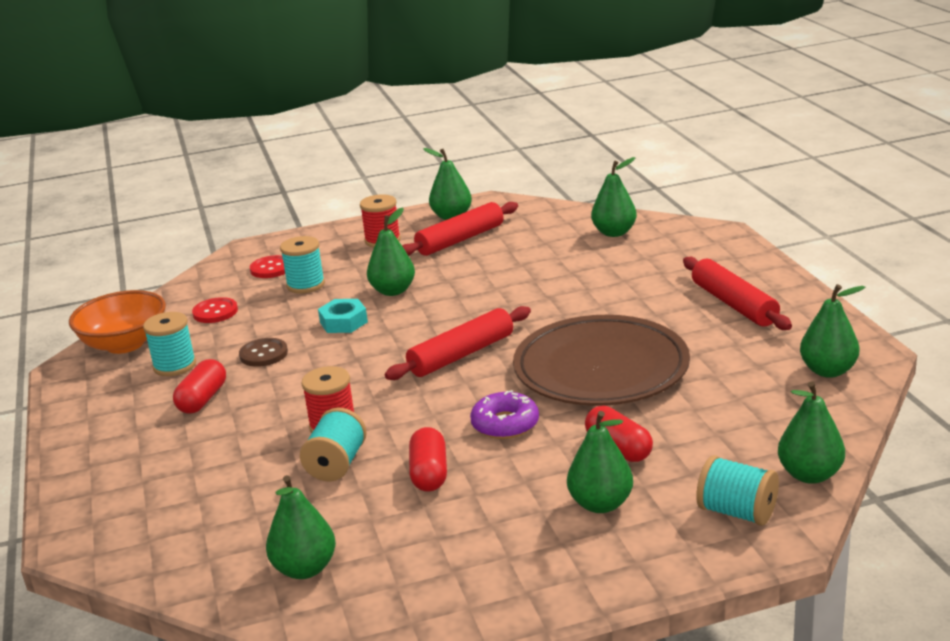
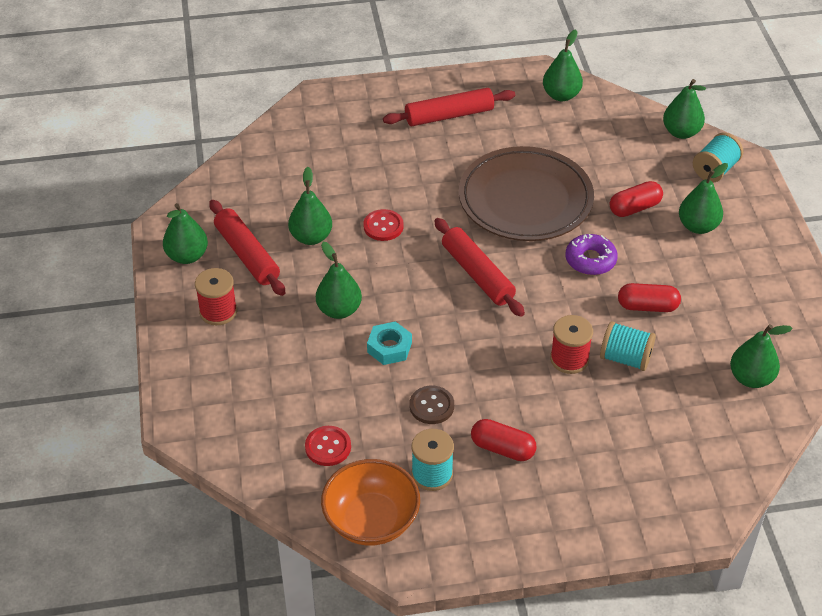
camera: 85 degrees left, 20 degrees up
(271, 268) = (243, 403): red button -> red button (383, 226)
(306, 285) = (296, 374): turquoise spool -> none
(614, 233) = (286, 155): green pear -> green pear (311, 237)

